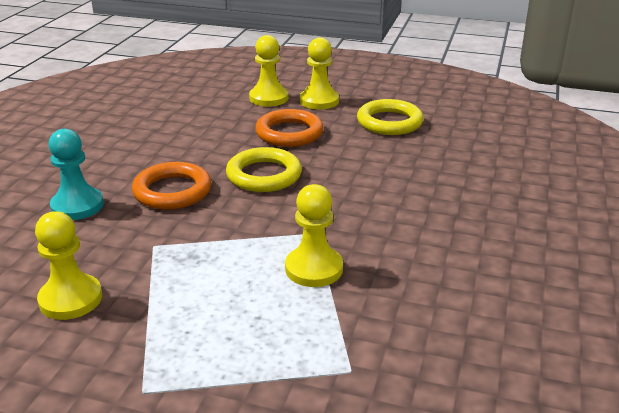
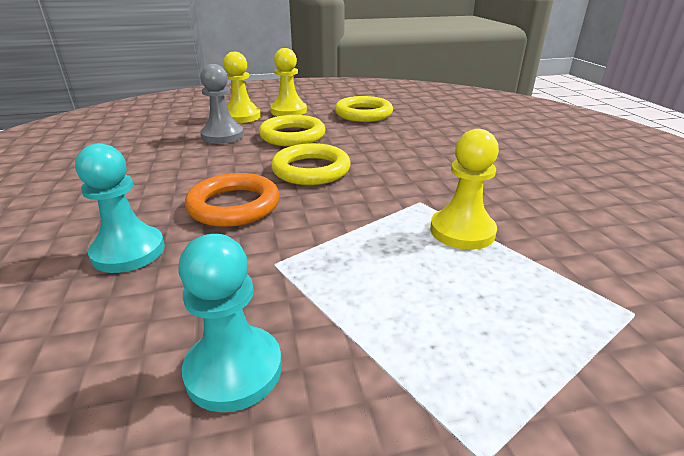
camera: 30 degrees left, 0 degrees up
(70, 299) = (234, 370): yellow pawn -> turquoise pawn
(230, 117) = (223, 136): none -> grey pawn
(289, 133) = (292, 136): orange ring -> yellow ring

